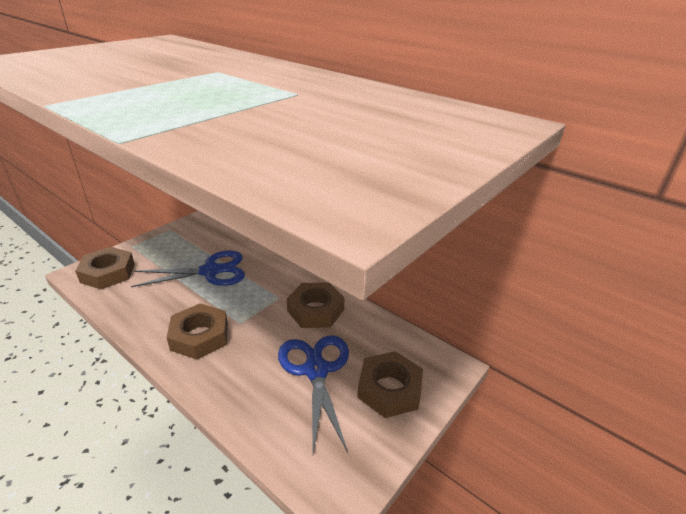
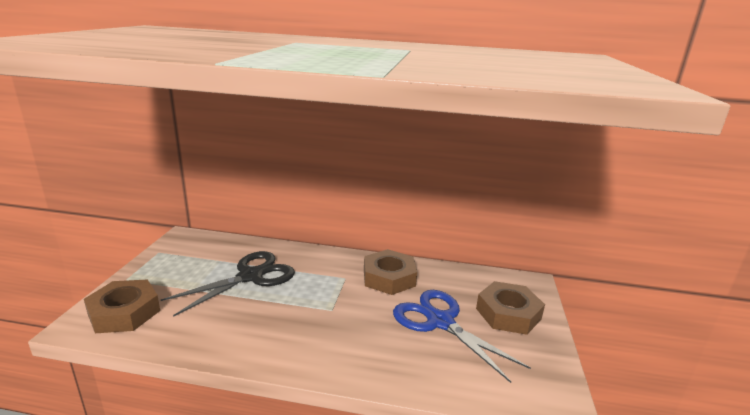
camera: 30 degrees left, 10 degrees down
(200, 336) = (304, 334): brown nut -> none
(210, 271) = (250, 276): blue scissors -> black scissors

